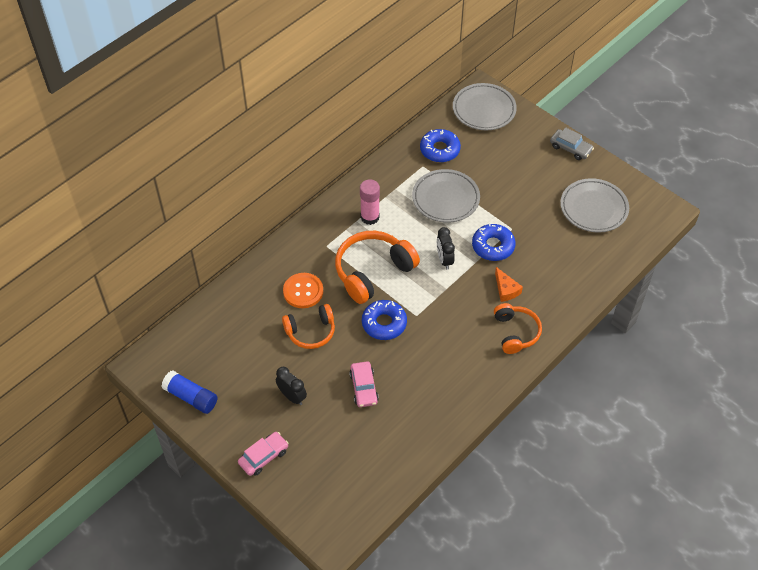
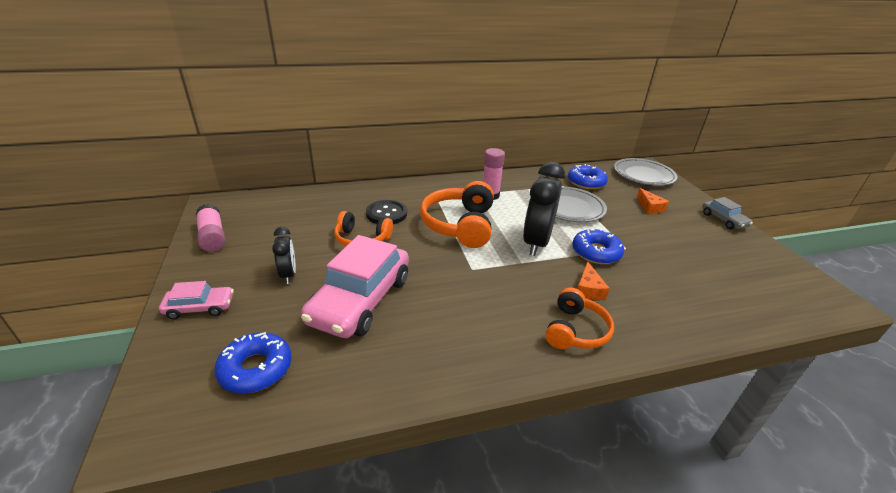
camera: 30 degrees right, 20 degrees down
(191, 397) = (212, 237): blue glue stick -> pink glue stick
(303, 291) = (386, 214): orange button -> black button
(364, 388) = (361, 300): pink car -> pink car, size x2.05
(372, 271) = (459, 225): orange headphones -> orange headphones turned 75 degrees counterclockwise
(384, 323) = (434, 261): blue donut -> blue donut (256, 369)
(444, 260) = (536, 243): black clock -> black clock, size x1.86
(508, 161) = (650, 207): none -> orange cheese
(593, 208) = (735, 267): grey plate -> none

